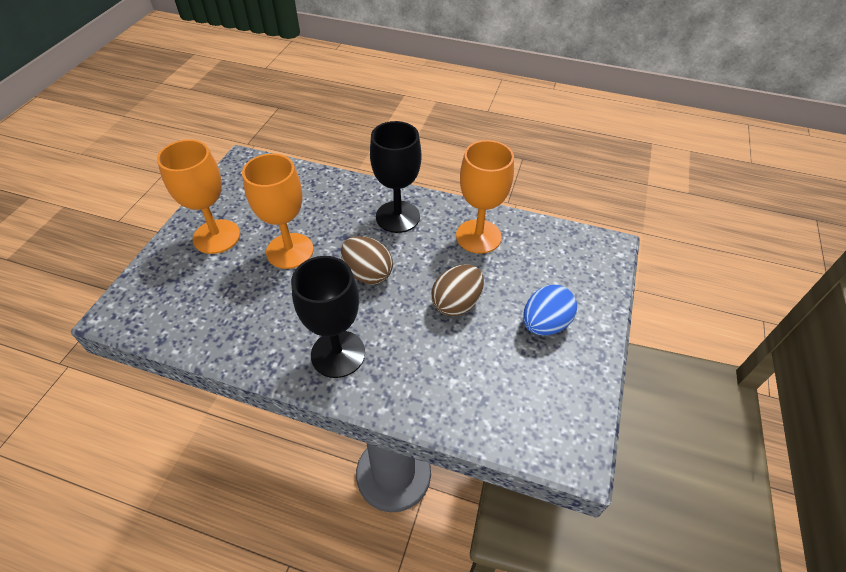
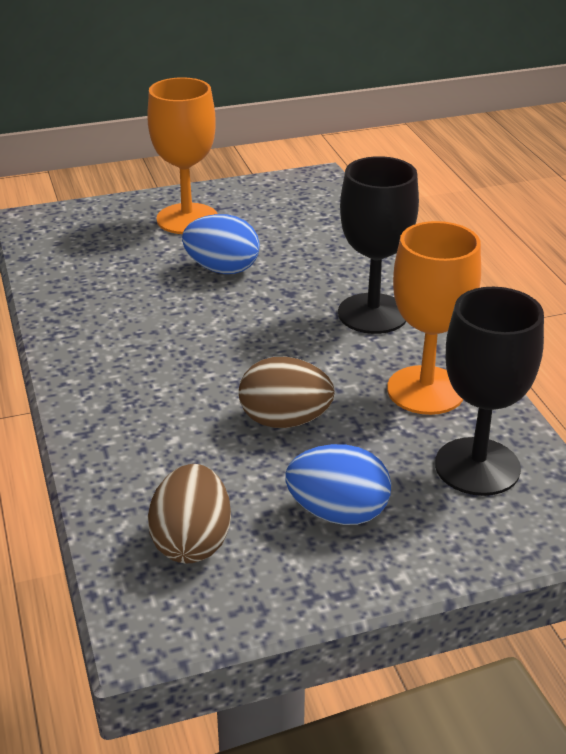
camera: 55 degrees right, 15 degrees down
(290, 251) = (222, 269): orange goblet -> blue egg
(338, 354) = (113, 367): black goblet -> black goblet (477, 467)
(368, 273) = (252, 334): brown egg -> brown egg (192, 542)

